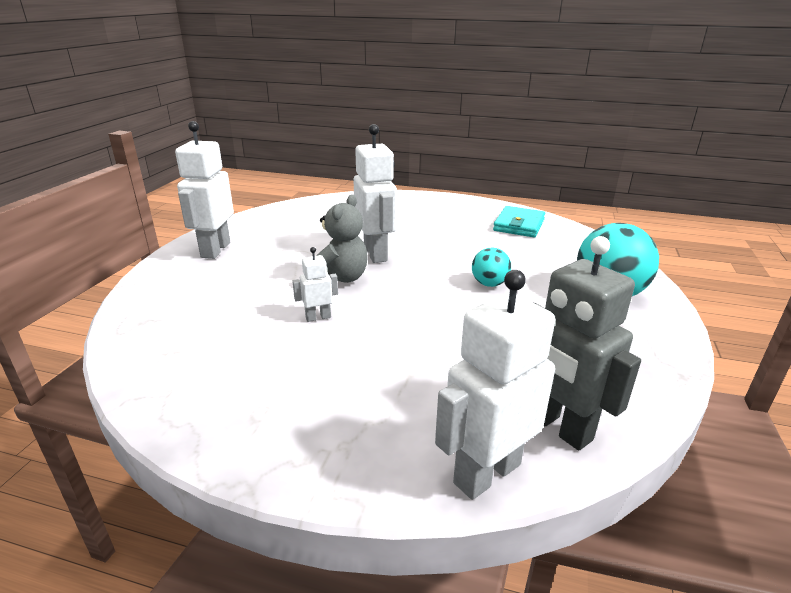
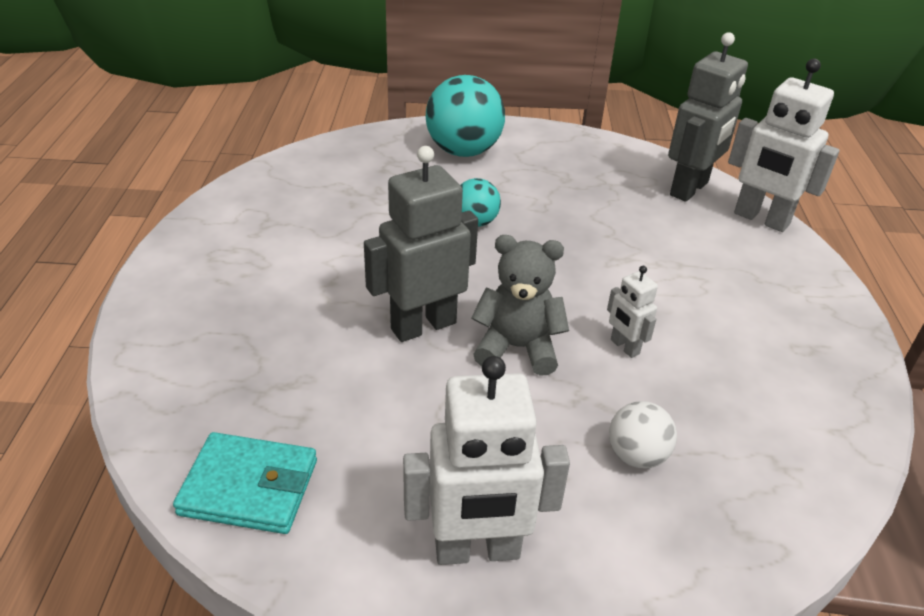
camera: 105 degrees left, 10 degrees up
(226, 300) = (636, 455): none -> white ball
(376, 254) = (423, 325): white robot -> grey robot
(519, 225) = (281, 200): turquoise wallet -> turquoise wallet (249, 487)

